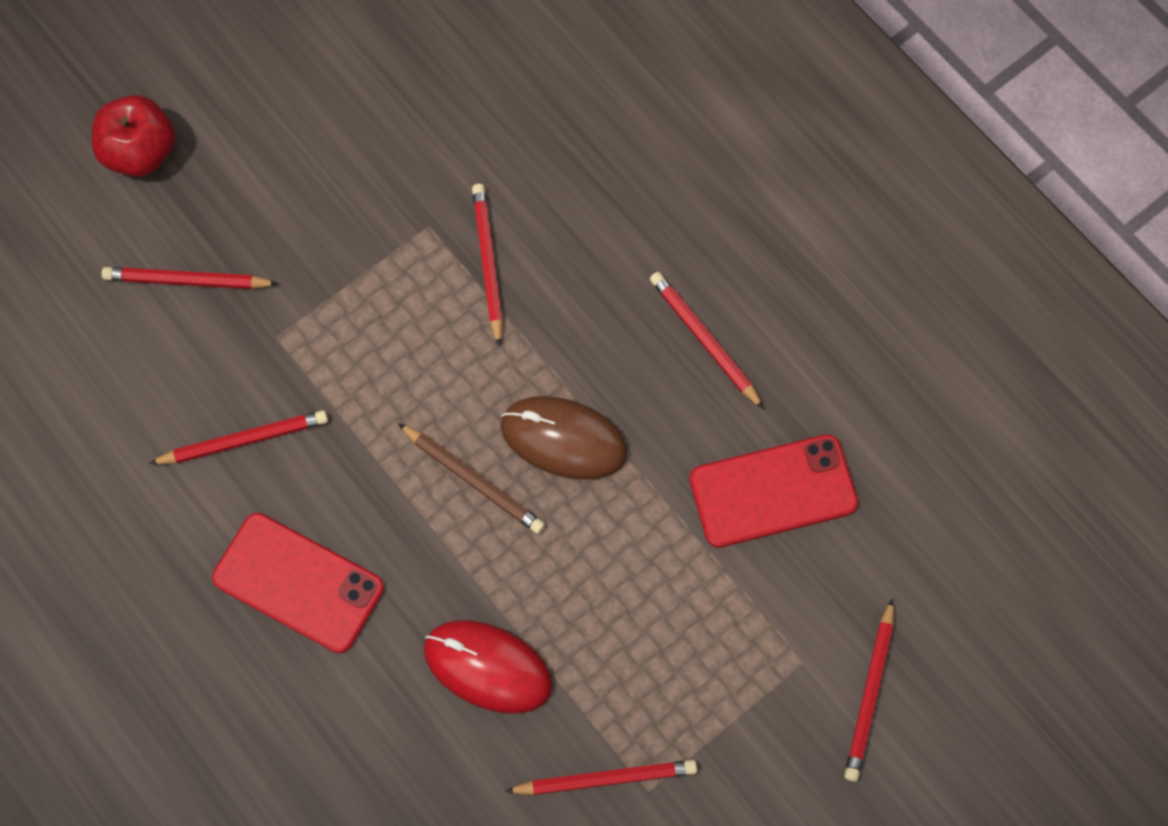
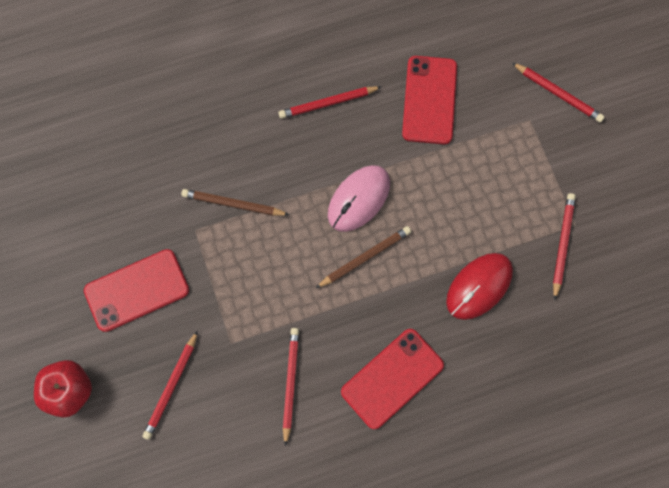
camera: 70 degrees left, 5 degrees up
(311, 182) = (137, 290): none -> red phone
(488, 263) = (233, 204): red pencil -> brown pencil
(563, 439) = (359, 199): brown mouse -> pink mouse

